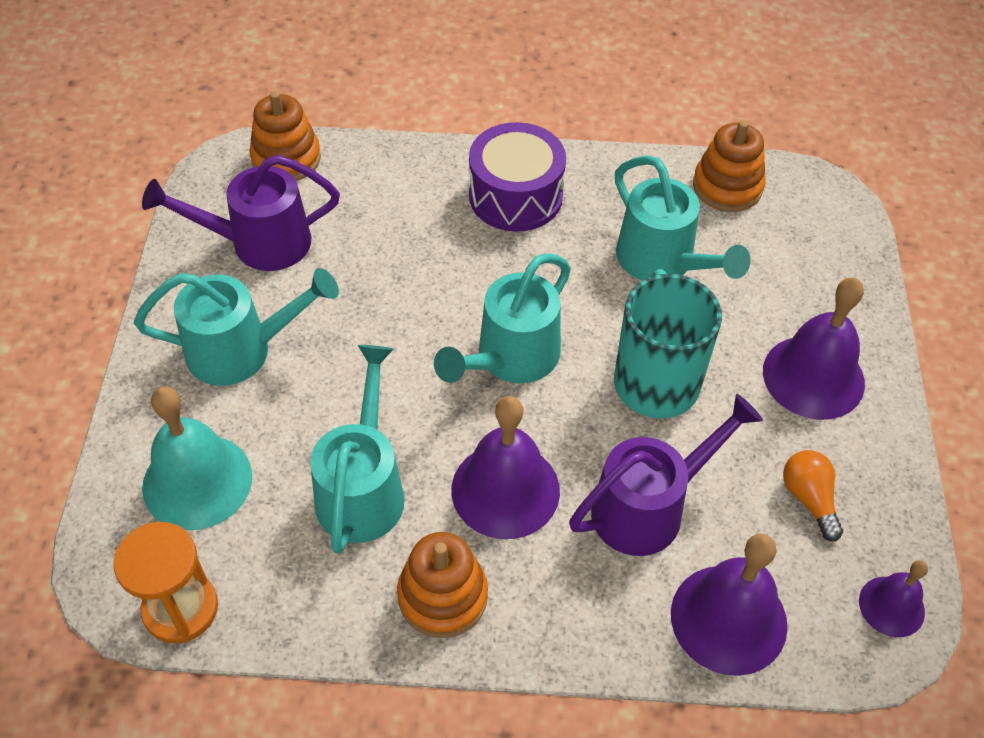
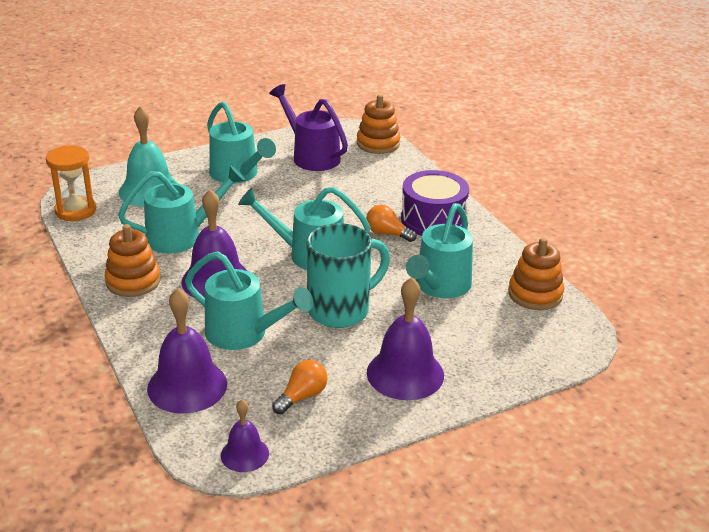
camera: 60 degrees right, 20 degrees down
(517, 255) = (387, 234): none -> orange light bulb
(649, 507) = (244, 334): purple watering can -> turquoise watering can

